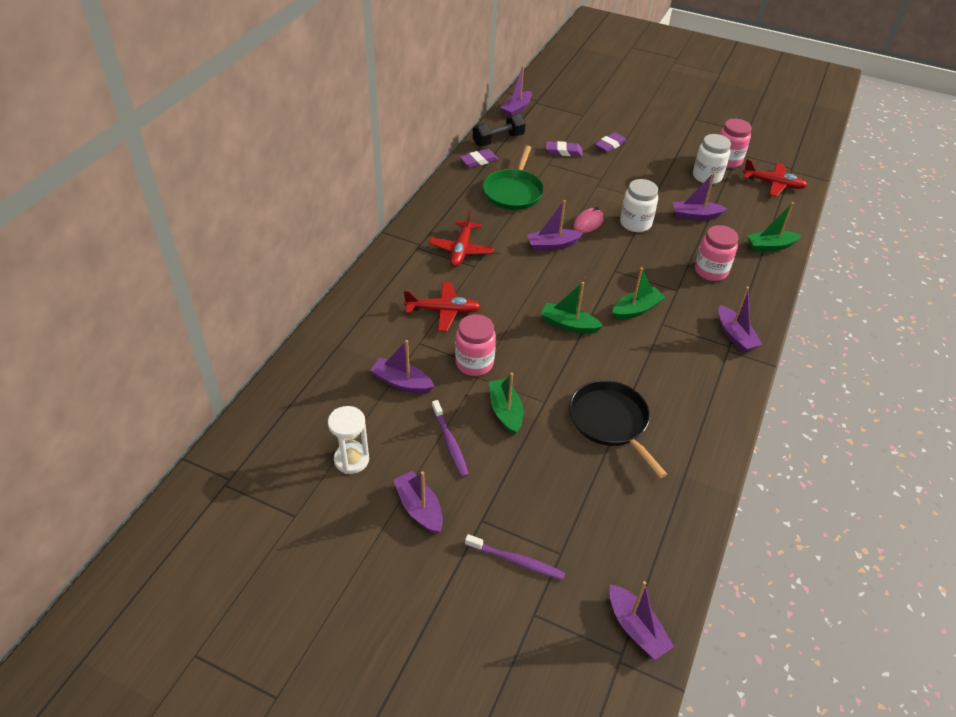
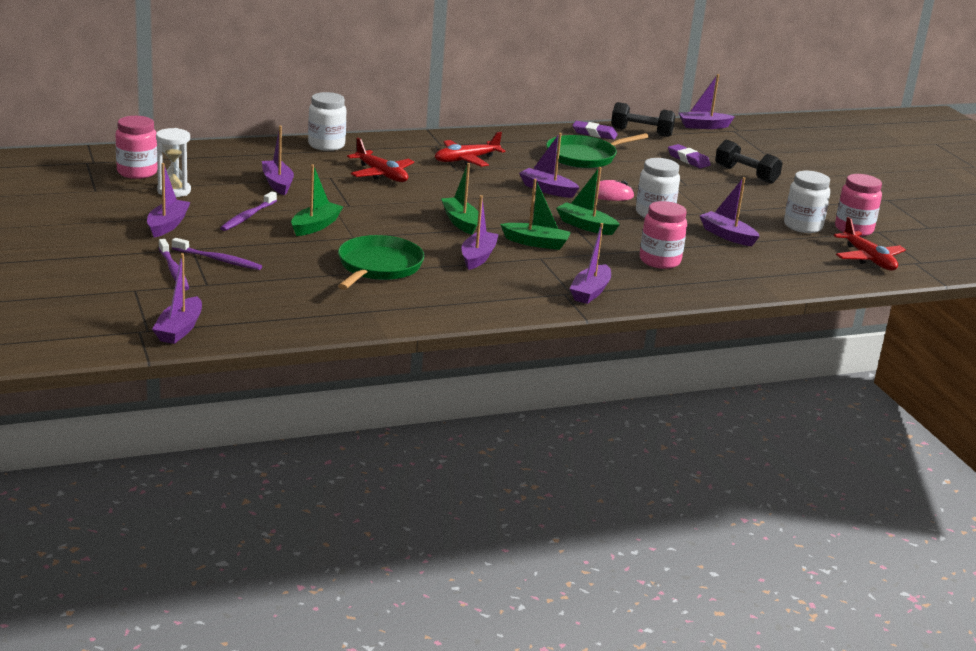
camera: 45 degrees right, 20 degrees down
(355, 305) = (326, 145): none -> white jar
(474, 363) = (346, 201): pink jar -> pink jar (137, 172)
(519, 516) = (218, 260): none -> purple toothbrush
(610, 145) = (746, 174): purple eraser -> black dumbbell
(611, 422) = (378, 267): black pan -> green pan
(636, 355) = (478, 257): none -> purple boat
(770, 246) = (760, 279): green boat -> green boat (585, 226)

